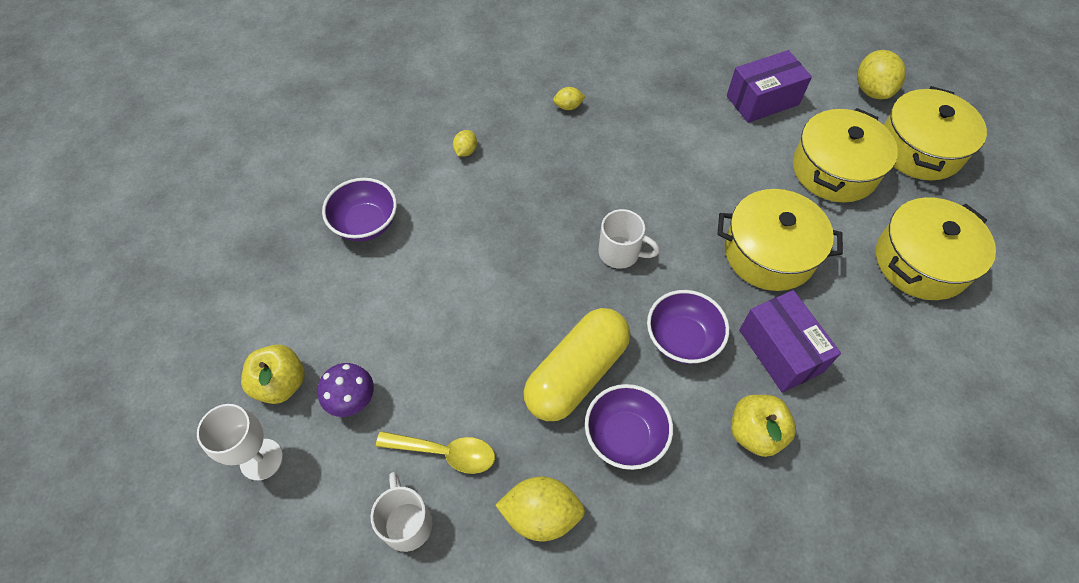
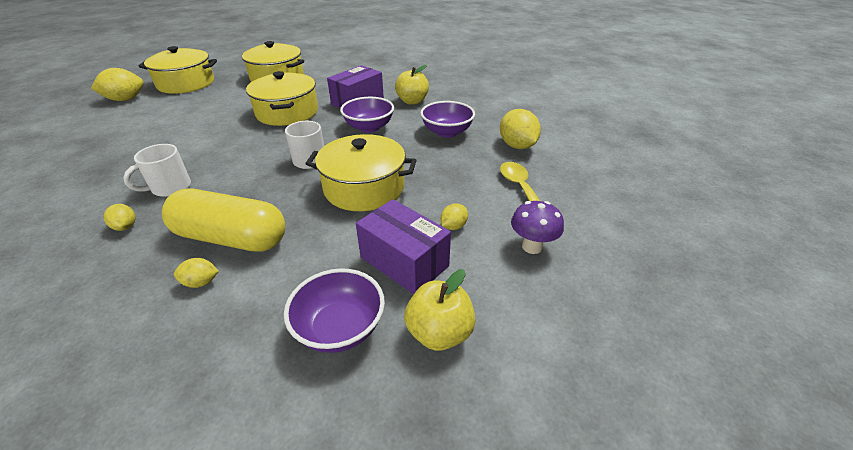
camera: 115 degrees left, 20 degrees down
(261, 459) = (629, 280): white goblet -> none
(281, 384) = (563, 303): yellow apple -> yellow apple (439, 333)
(407, 523) = (577, 188): white mug -> white mug (170, 188)
(424, 346) = (453, 226): none -> yellow lemon
(576, 373) = (420, 155): yellow capsule -> yellow capsule (231, 238)
(762, 100) = (131, 133): purple box -> purple box (404, 261)
(834, 170) = (208, 103): yellow pot -> yellow pot (364, 188)

